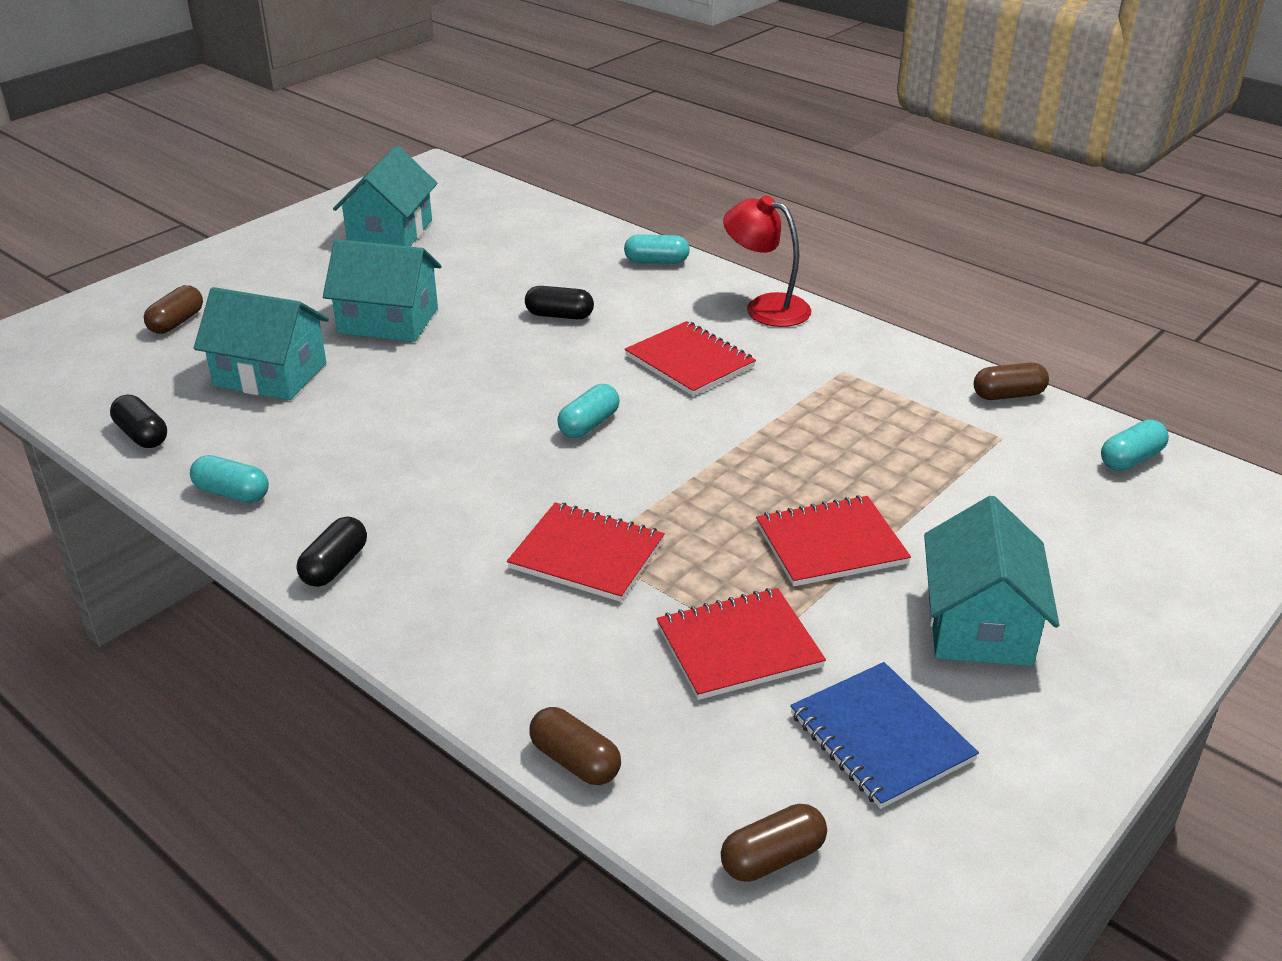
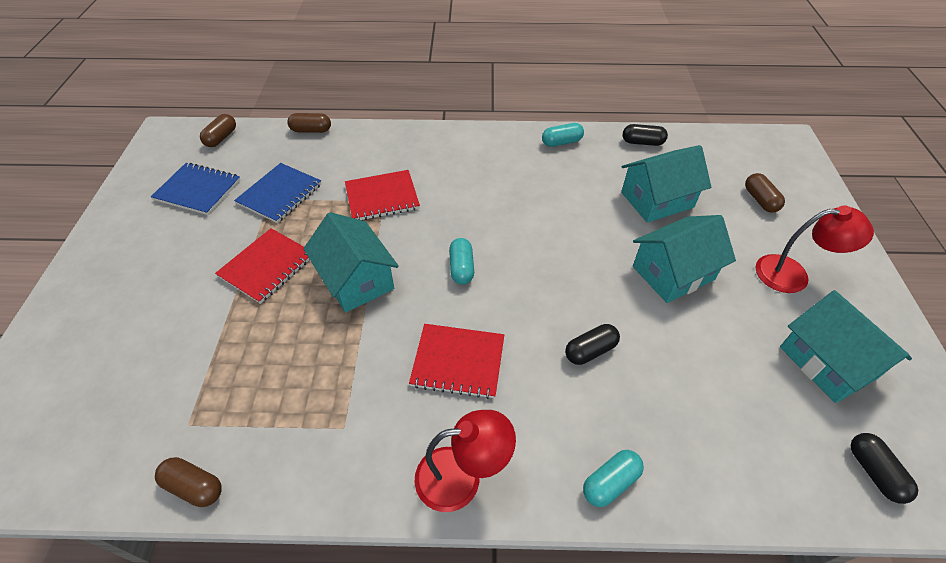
camera: 140 degrees right, 15 degrees up
(292, 273) = (792, 274): none -> red lamp
(335, 566) = (476, 140): black capsule -> black capsule (874, 472)
(739, 646) = (280, 194): red notebook -> blue notebook
(979, 624) = (167, 262): turquoise house -> turquoise house (356, 279)
(1008, 395) = (194, 486): brown capsule -> brown capsule turned 75 degrees clockwise
(1131, 459) = (76, 462): turquoise capsule -> none

